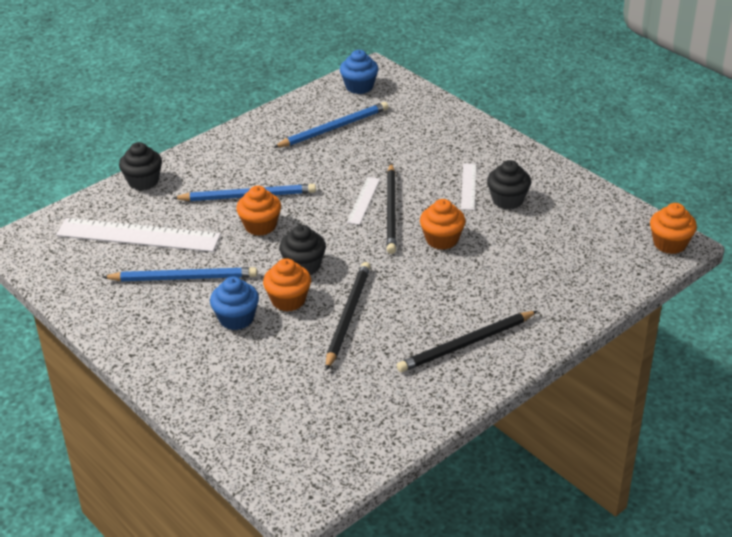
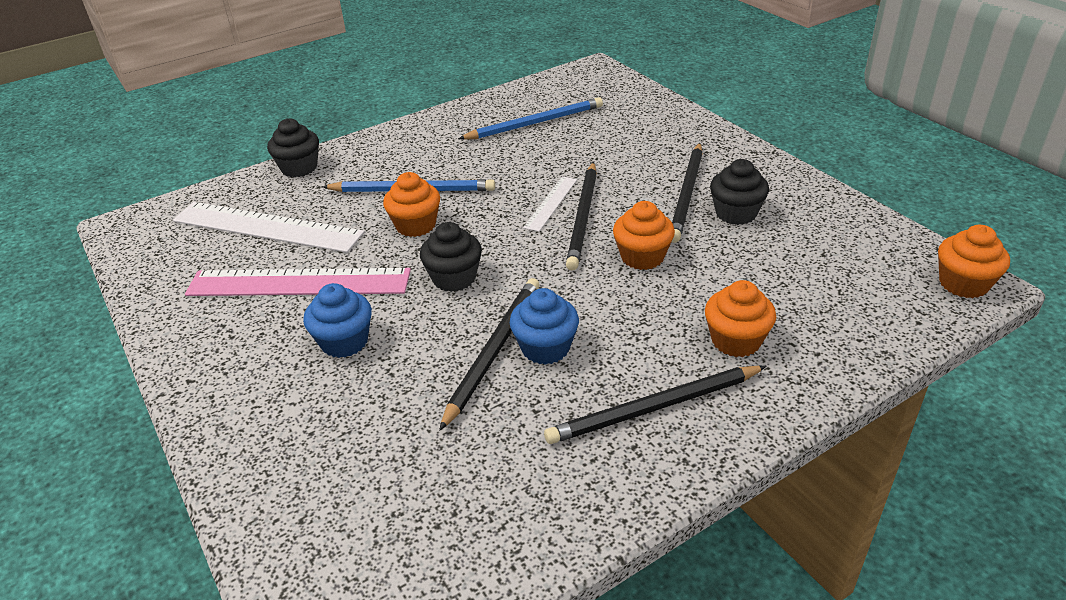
camera: 10 degrees right, 0 degrees up
(184, 278) = (299, 282): blue pencil -> pink ruler
(288, 300) = (420, 322): orange cupcake -> orange cupcake (736, 340)
(359, 87) = (574, 83): blue cupcake -> blue cupcake (545, 348)
(468, 186) = (687, 194): white ruler -> black pencil

